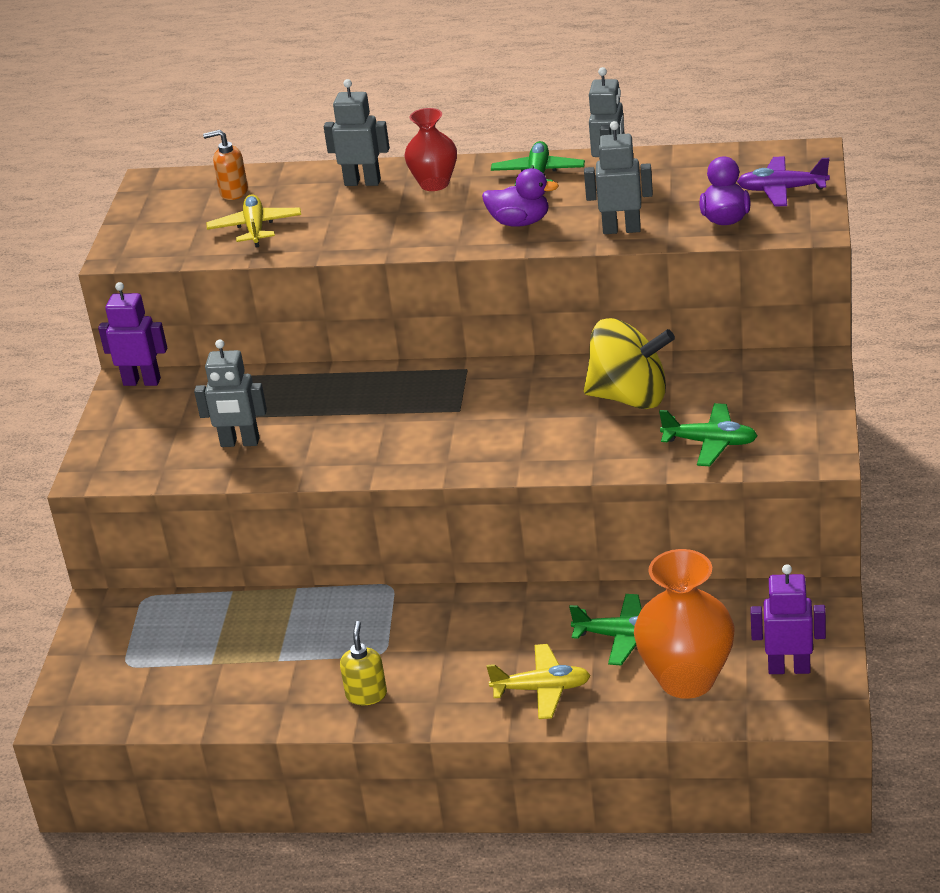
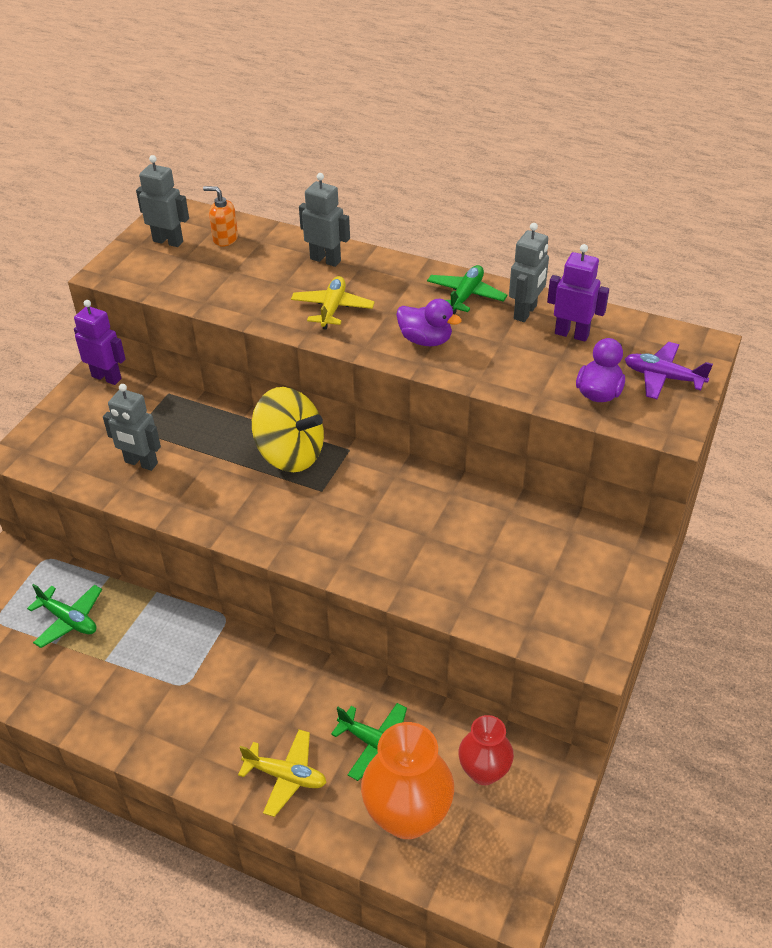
camera: 15 degrees right, 10 degrees up
(255, 228) = (220, 279): yellow plane -> yellow plane (332, 308)
(366, 695) = (149, 724): yellow soap dispenser -> none
(434, 184) = (379, 279): red vase -> red vase (484, 771)
(621, 229) = (505, 375): grey robot -> grey robot (168, 241)
(630, 397) = (463, 527): yellow spinning top -> yellow spinning top (290, 454)
(710, 443) = (507, 602): green plane -> green plane (69, 620)
(789, 668) = (499, 839): purple robot -> purple robot (571, 334)

